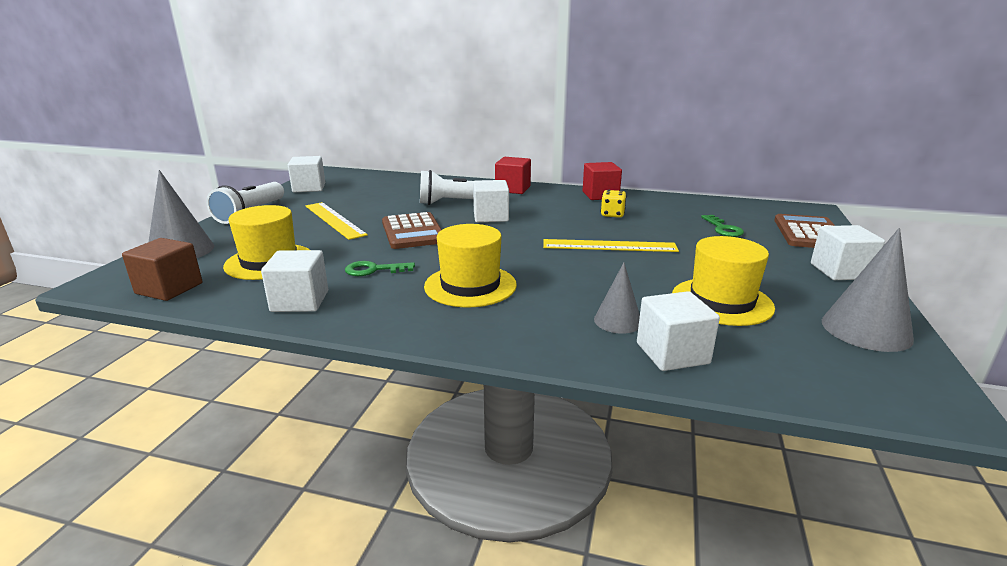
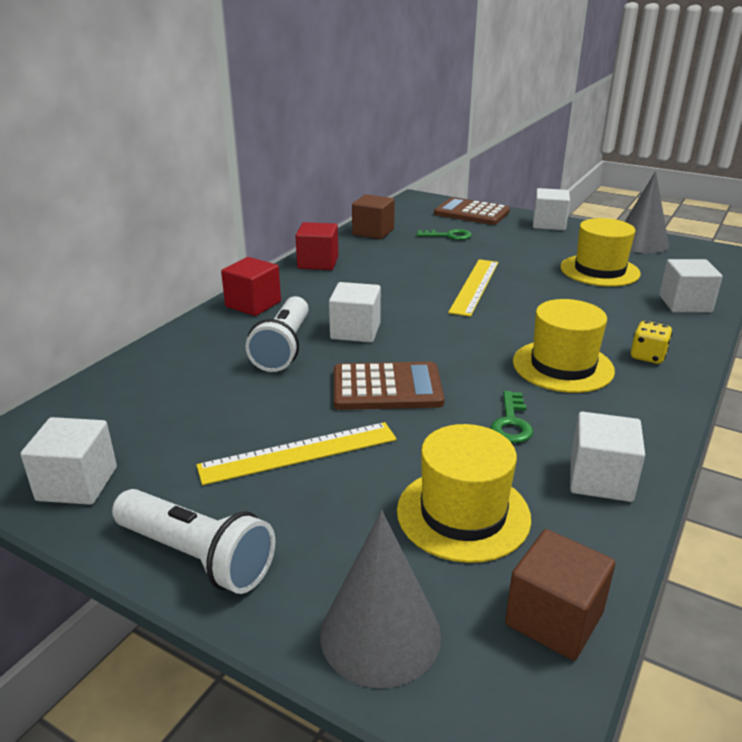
camera: 75 degrees left, 5 degrees up
(612, 215) = (387, 269): yellow dice -> yellow dice (647, 356)
(617, 321) = (636, 312): grey cone -> none
(689, 203) = (373, 232): none -> brown cube

